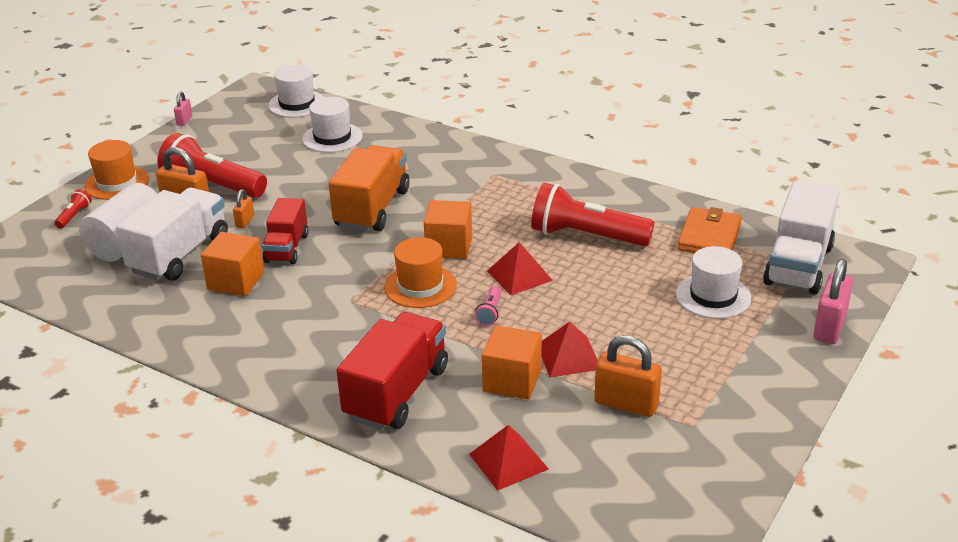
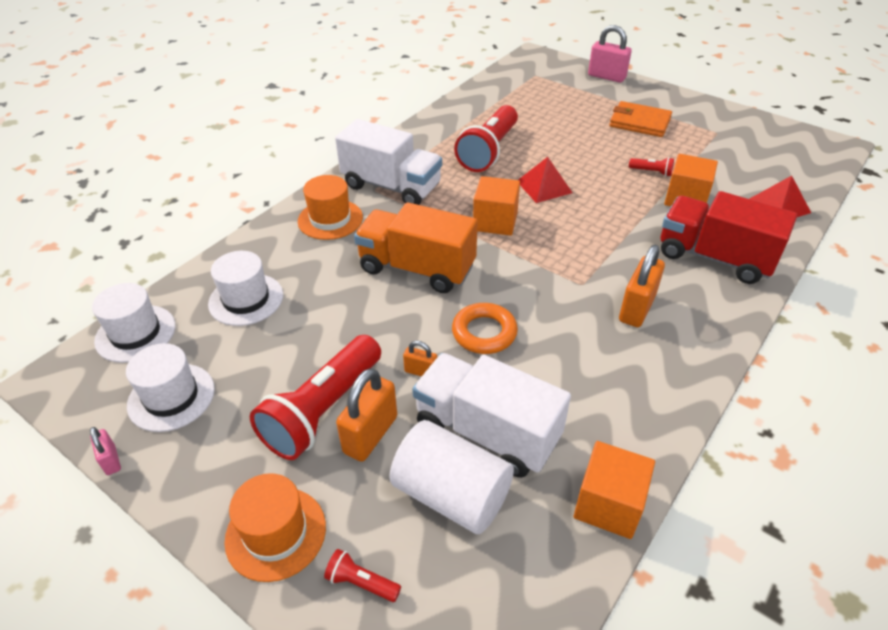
camera: 85 degrees left, 10 degrees up
(184, 120) = (111, 460): pink padlock -> pink padlock turned 45 degrees clockwise
(236, 281) = (546, 373): orange cube -> orange cube (608, 504)
(287, 248) = (484, 332): red truck -> orange ring
(420, 286) = (559, 240): orange hat -> orange hat (330, 219)
(490, 313) = (598, 204): pink flashlight -> none
(568, 356) = (651, 172): red pyramid -> red flashlight
(626, 404) = (701, 154): orange padlock -> orange padlock (637, 308)
(709, 236) = (497, 102): orange wallet -> orange wallet (639, 122)
(713, 296) = (573, 109): white hat -> white hat (171, 397)
(798, 265) = (537, 76): white truck -> white truck (391, 186)

